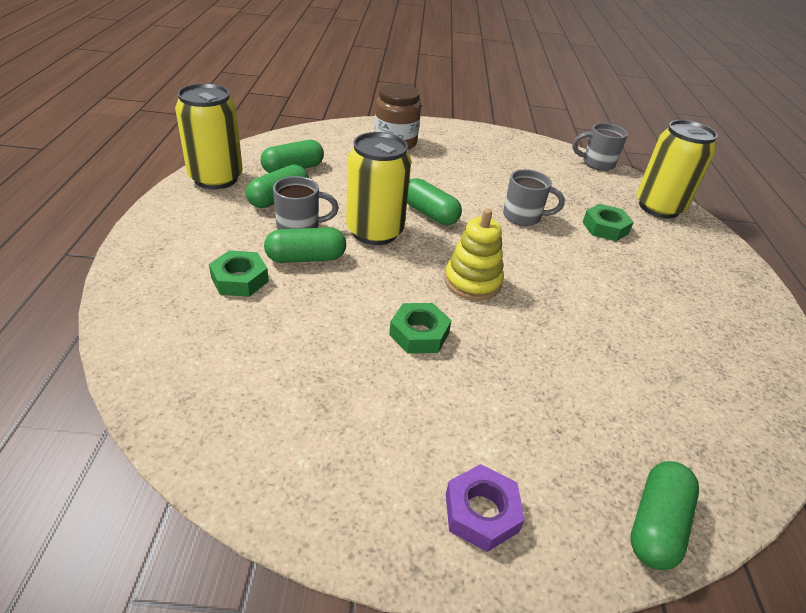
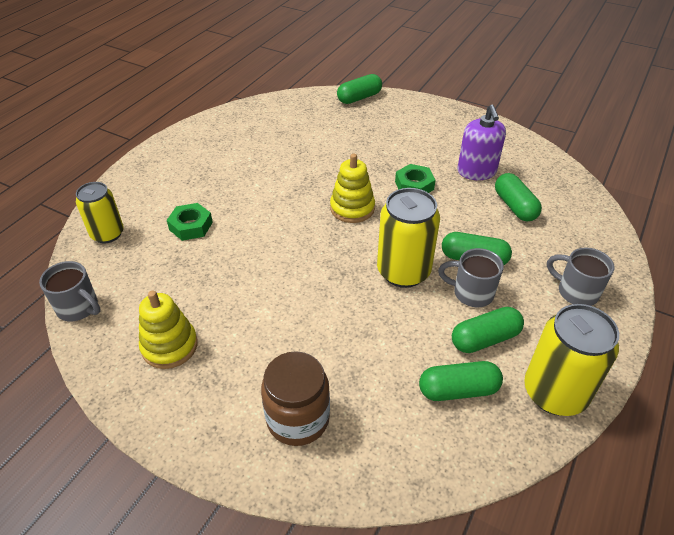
camera: 150 degrees left, 5 degrees up
(240, 279) = (530, 252): green nut -> none
(337, 386) = (476, 171): none -> purple soap dispenser
(429, 213) = (339, 280): green capsule -> green capsule (514, 206)
(481, 512) = (429, 116): purple nut -> none
(511, 157) = (169, 346): none -> yellow stacking toy
(523, 217) = (252, 255): grey mug -> grey mug (576, 292)
(659, 207) = (107, 234): yellow can -> yellow can, size x0.66

